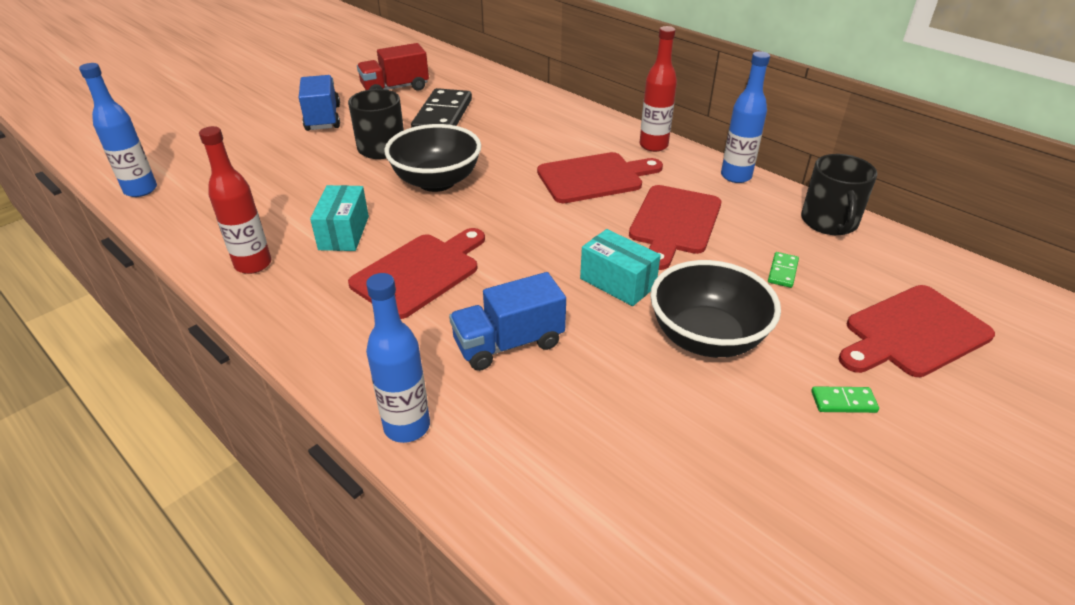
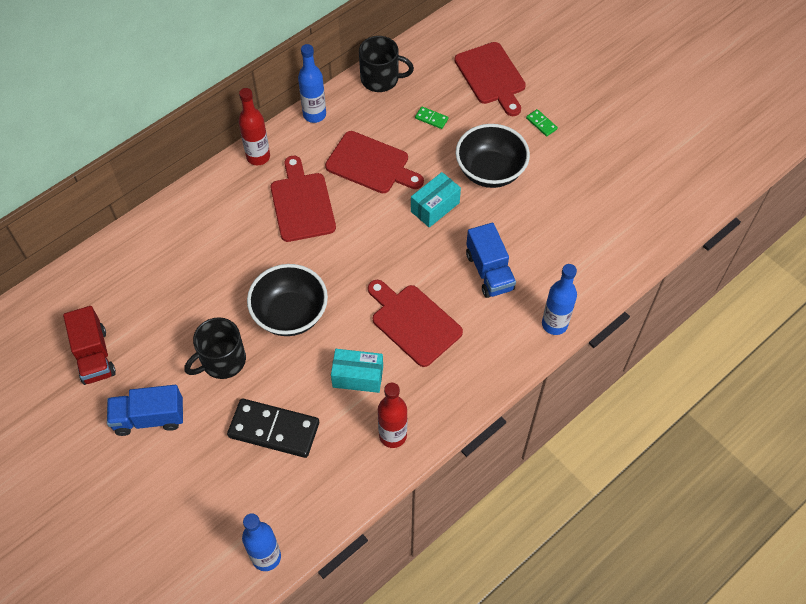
camera: 85 degrees left, 20 degrees up
(443, 115) = (168, 310): black domino -> black domino (274, 429)
(843, 402) = (541, 124): green domino -> green domino turned 45 degrees counterclockwise

